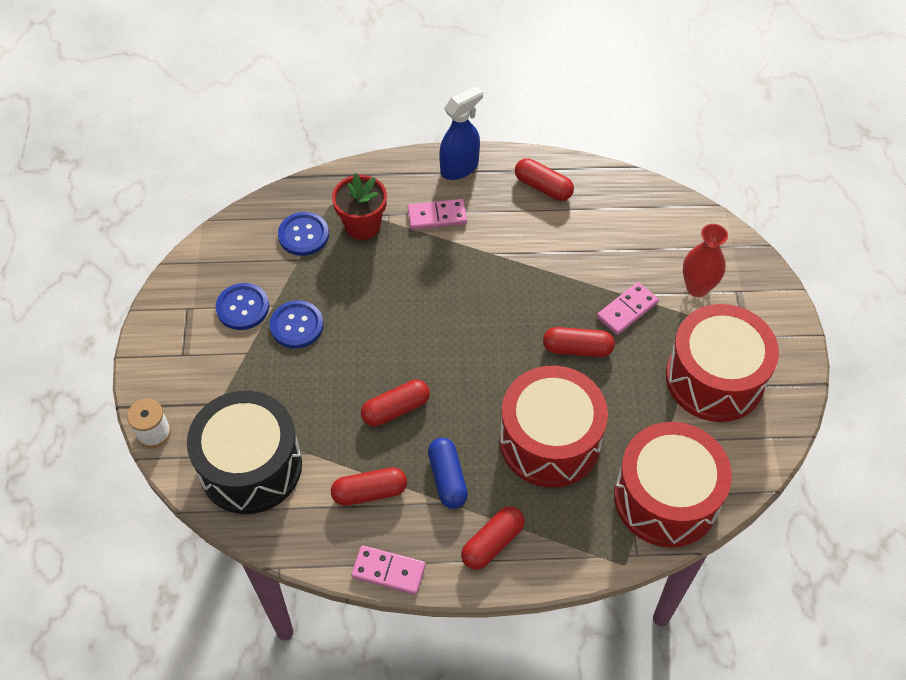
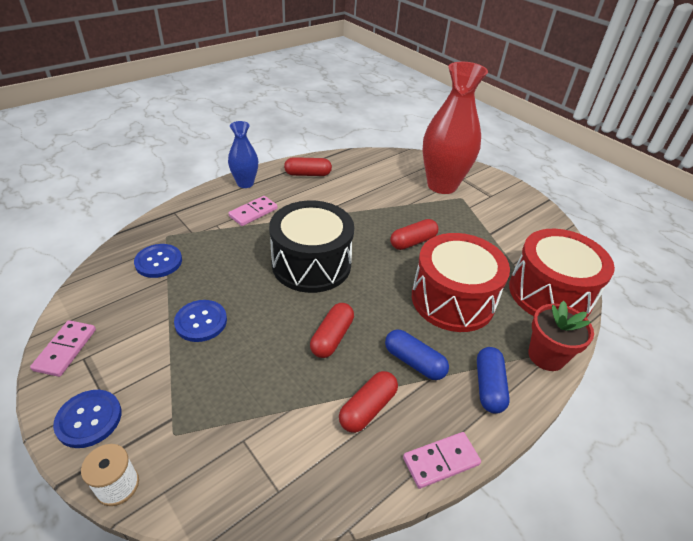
camera: 40 degrees left, 15 degrees down
(242, 307) = (140, 332): blue button -> blue button (89, 419)
(250, 466) = (246, 453): black drum -> black drum (311, 264)
(362, 225) = (202, 238): red flower pot -> red flower pot (546, 356)
(460, 167) = (245, 183): blue spray bottle -> blue vase
(492, 543) = (488, 386): red capsule -> blue capsule
(627, 310) = (418, 211): pink domino -> pink domino (65, 349)
(697, 287) = (442, 185): red vase -> red vase, size x1.91
(714, 378) = (499, 221): red drum -> none

